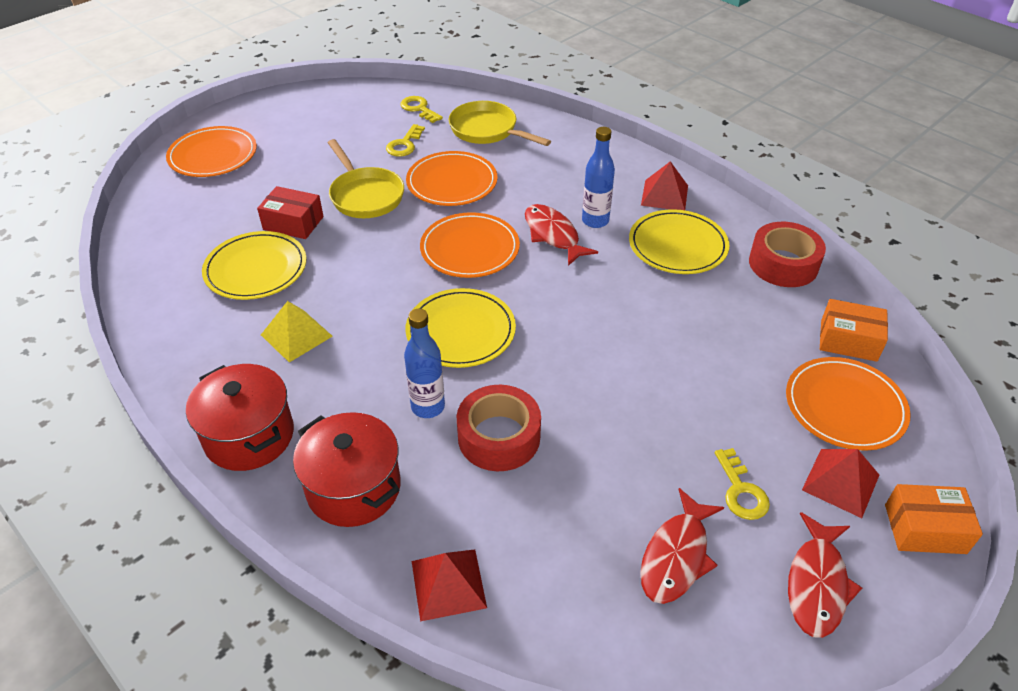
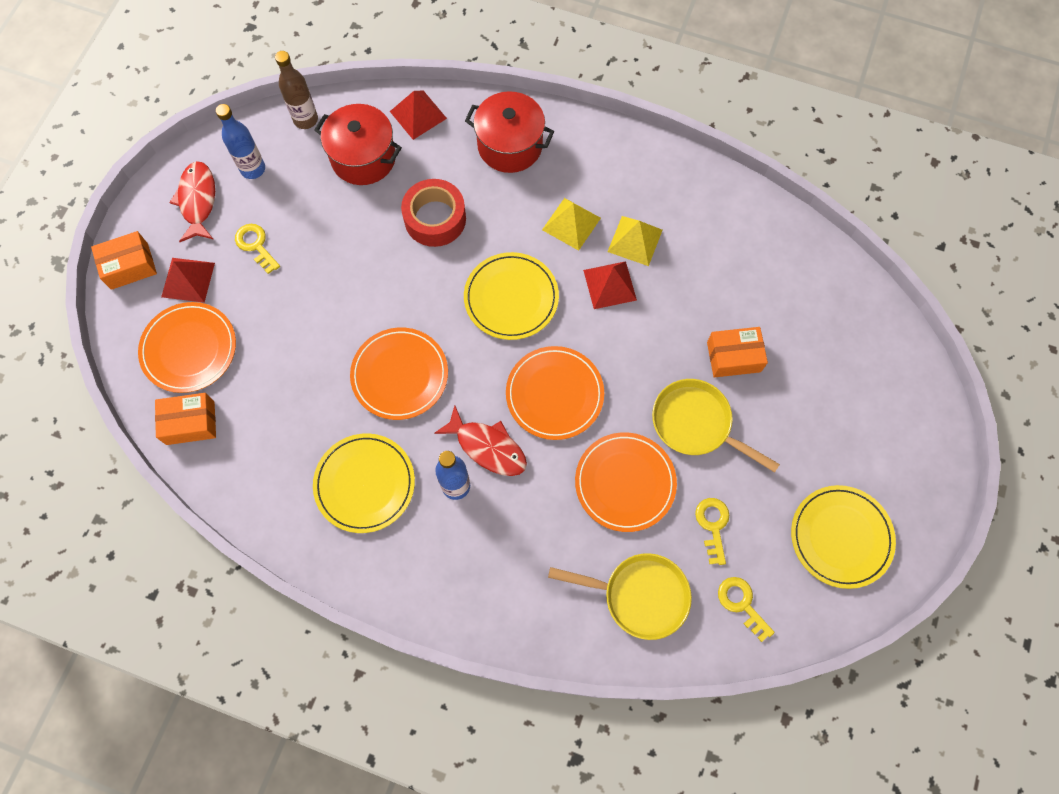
camera: 155 degrees right, 25 degrees up
(213, 155) = (891, 415): orange plate -> orange plate (400, 375)
(249, 436) = (603, 151): red pot -> red pot (363, 158)
(256, 269) = (720, 290): yellow plate -> yellow plate (841, 537)
(293, 223) = (733, 357): red box -> orange box
(348, 374) = (571, 223): none -> yellow pyramid
(419, 109) = (741, 604): yellow key -> yellow key turned 150 degrees counterclockwise
(428, 407) = (497, 221): blue bottle -> blue bottle (253, 169)
(620, 649) = (305, 119): none -> brown bottle
(664, 195) = (400, 560): red pyramid -> red pyramid (609, 285)
(676, 556) = (288, 184): red fish -> none
(783, 264) = (259, 500): red tape -> none

